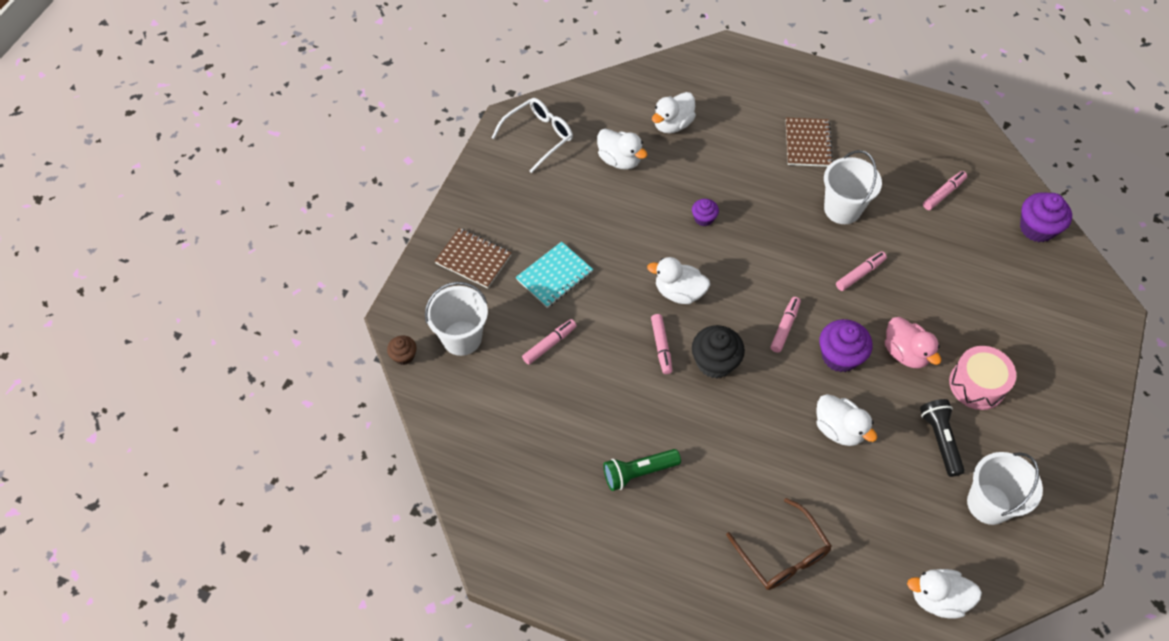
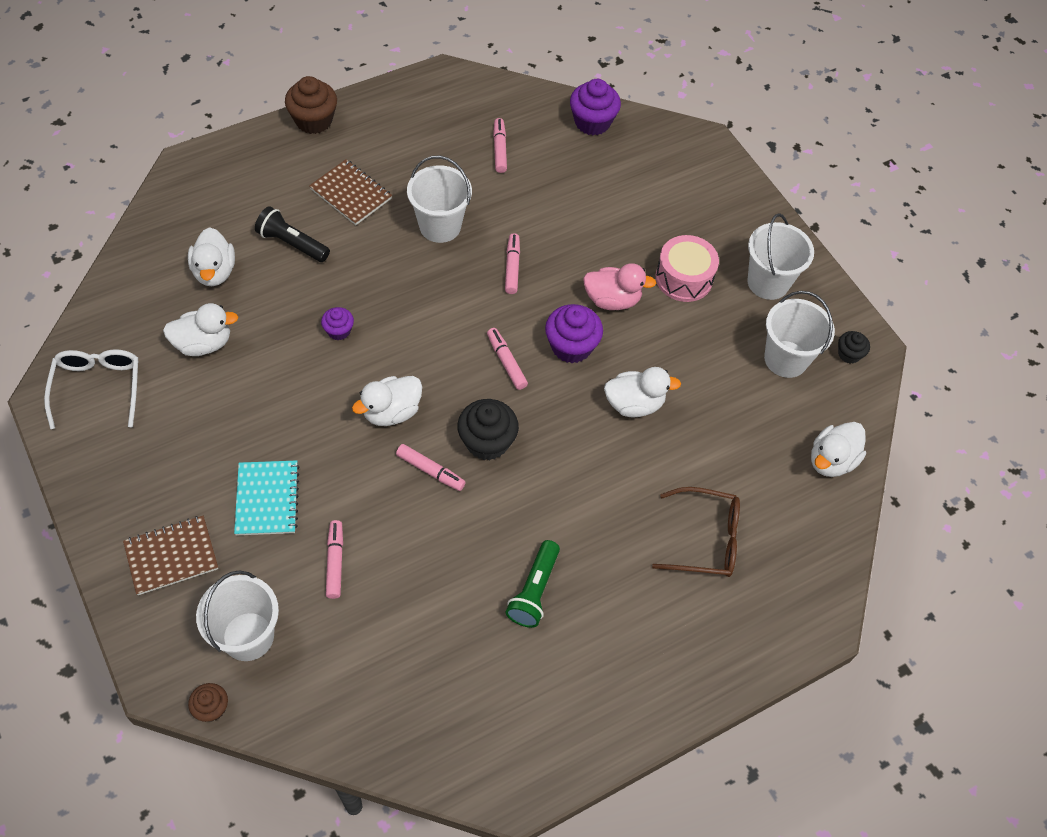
camera: 55 degrees left, 0 degrees up
(837, 80) = (314, 120): none -> brown cupcake
(940, 440) = (706, 343): black flashlight -> black flashlight (292, 243)
(1041, 443) = (768, 282): none -> white bucket
(1045, 547) = (849, 354): none -> black cupcake

